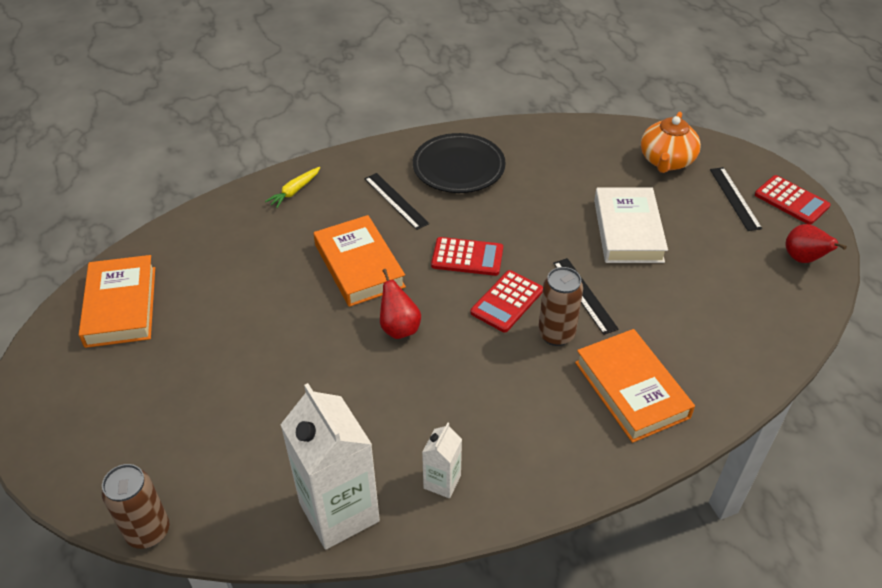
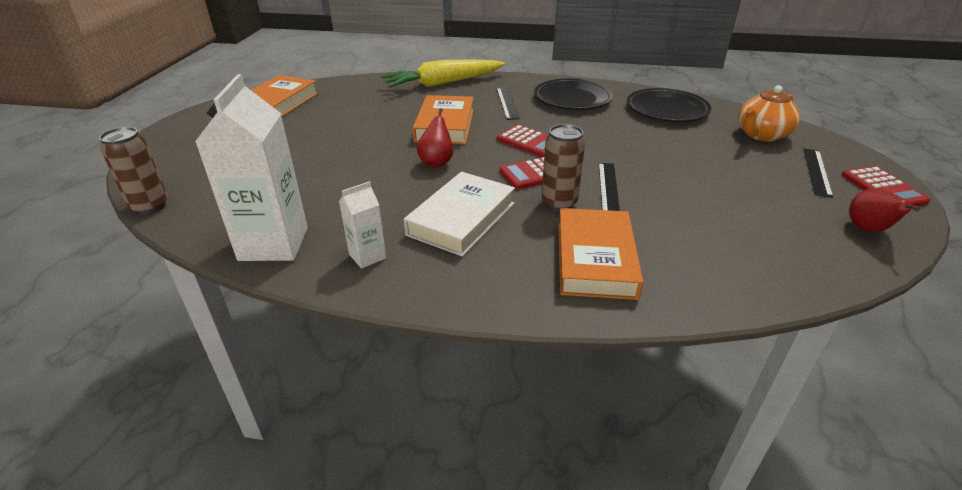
camera: 30 degrees right, 10 degrees down
(294, 191) = (443, 83): yellow carrot -> yellow carrot, size x2.30
(562, 151) = (667, 109): none -> black plate
(628, 230) = (686, 163): white book -> white book (462, 219)

